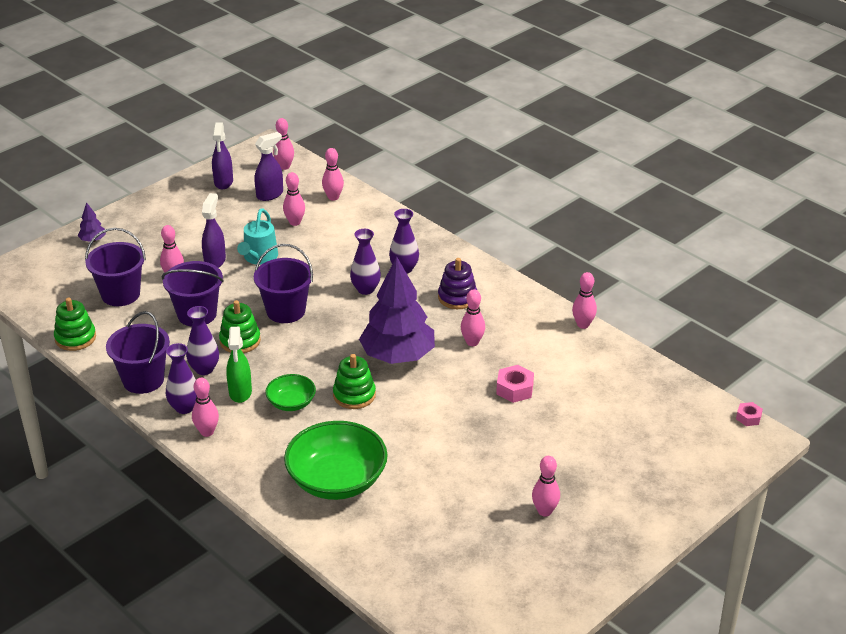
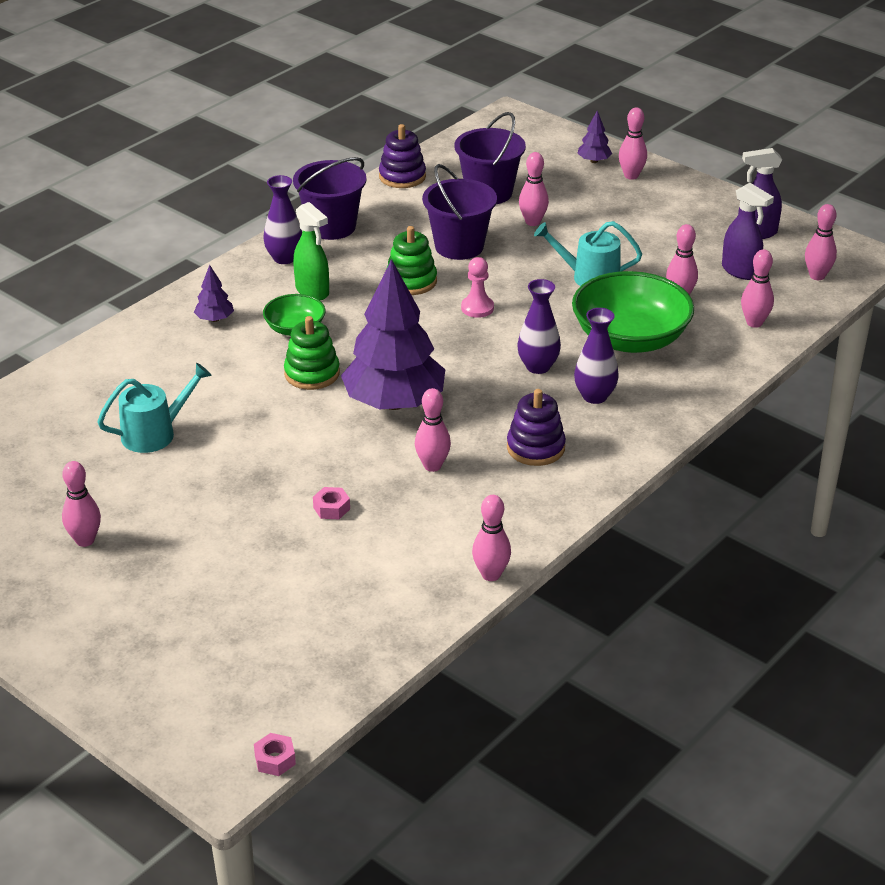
camera: 85 degrees right, 0 degrees up
(75, 338) = (402, 176): green stacking toy -> purple stacking toy
(204, 369) = (354, 263): purple vase -> none
(207, 432) = (242, 277): pink bowling pin -> pink bowling pin (631, 176)
(215, 261) = (573, 246): purple spray bottle -> none
(240, 392) = (312, 291): green spray bottle -> green spray bottle turned 120 degrees counterclockwise
(267, 447) = (214, 319): none -> purple tree
(286, 311) = (477, 308): purple bucket -> pink pawn
(337, 480) = (155, 372): green bowl -> green bowl (630, 338)
(419, 478) = (154, 433): none -> turquoise watering can
(515, 389) = (331, 508): pink nut -> pink nut, size x0.64

